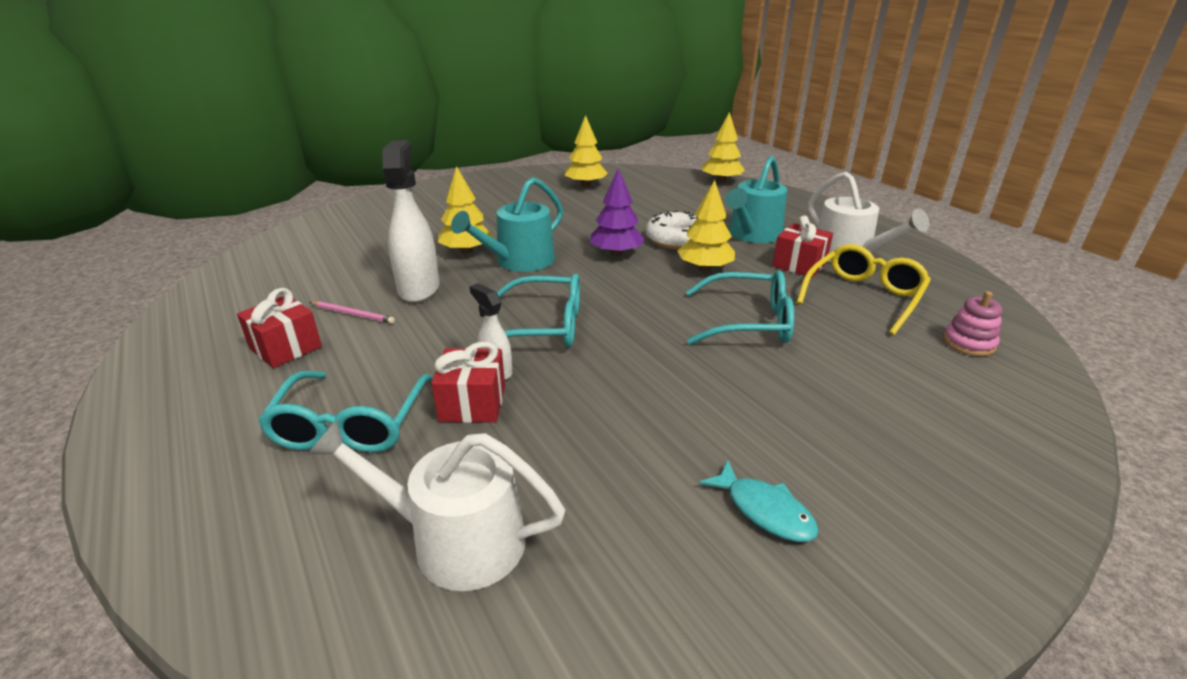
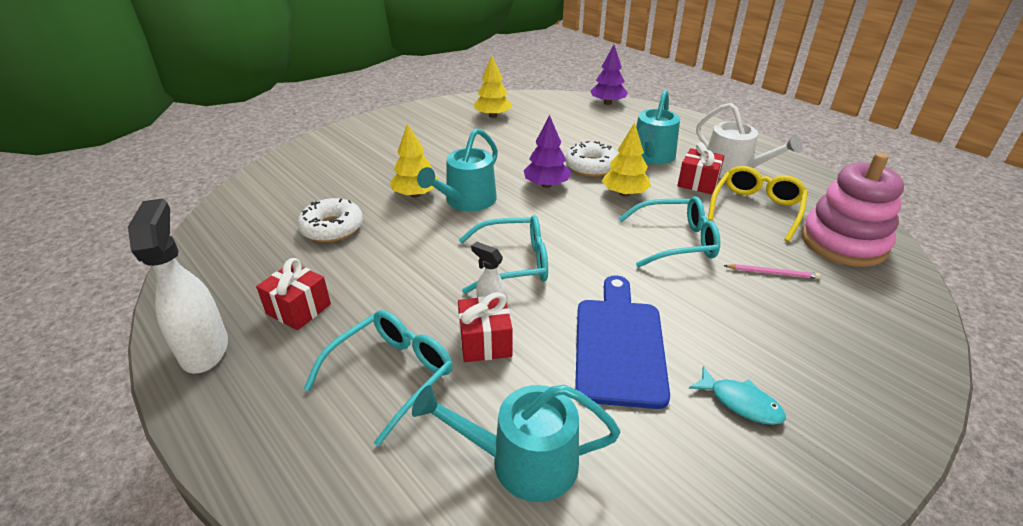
camera: 10 degrees left, 5 degrees up
(350, 425) = (392, 375): turquoise glasses -> turquoise glasses turned 135 degrees counterclockwise
(353, 314) = (343, 269): pink pencil -> pink pencil (772, 273)
(362, 275) = (332, 228): none -> white donut
(419, 288) = (390, 237): white spray bottle -> white spray bottle (205, 349)
(456, 540) = (523, 461): white watering can -> turquoise watering can
(632, 425) = (619, 345): none -> blue cutting board
(721, 181) = (607, 103): yellow tree -> purple tree
(968, 343) = (843, 243): pink stacking toy -> pink stacking toy, size x2.18

